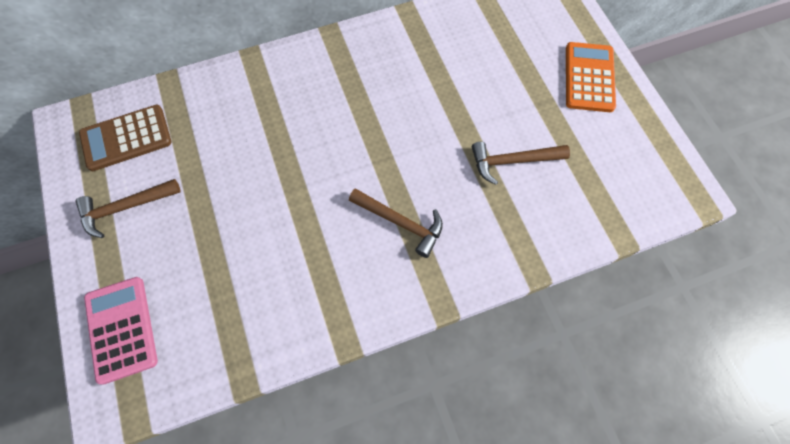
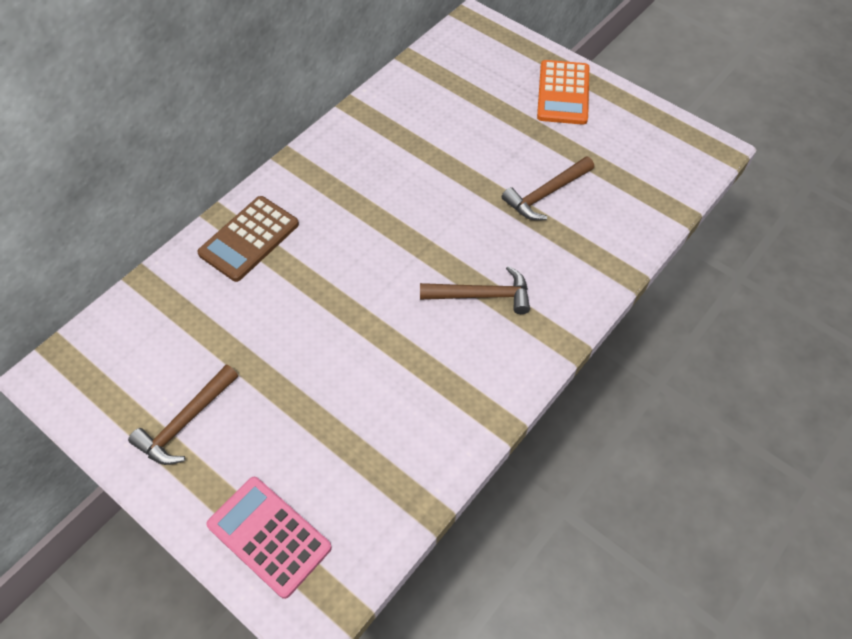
camera: 30 degrees left, 10 degrees down
(126, 138) = (135, 356): brown calculator -> brown calculator (249, 239)
(589, 77) = (563, 93): orange calculator -> orange calculator turned 150 degrees counterclockwise

